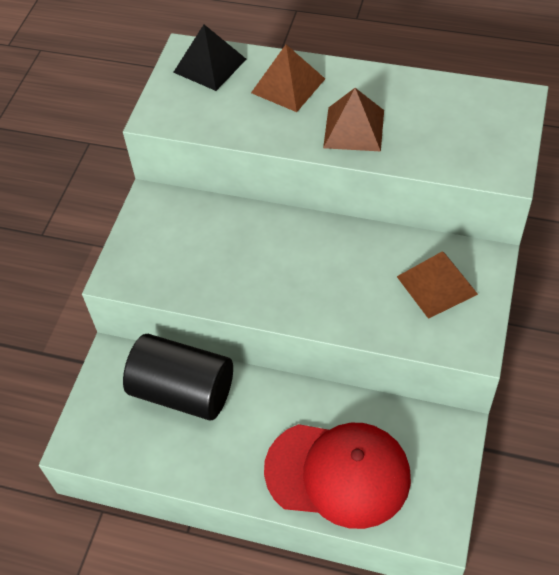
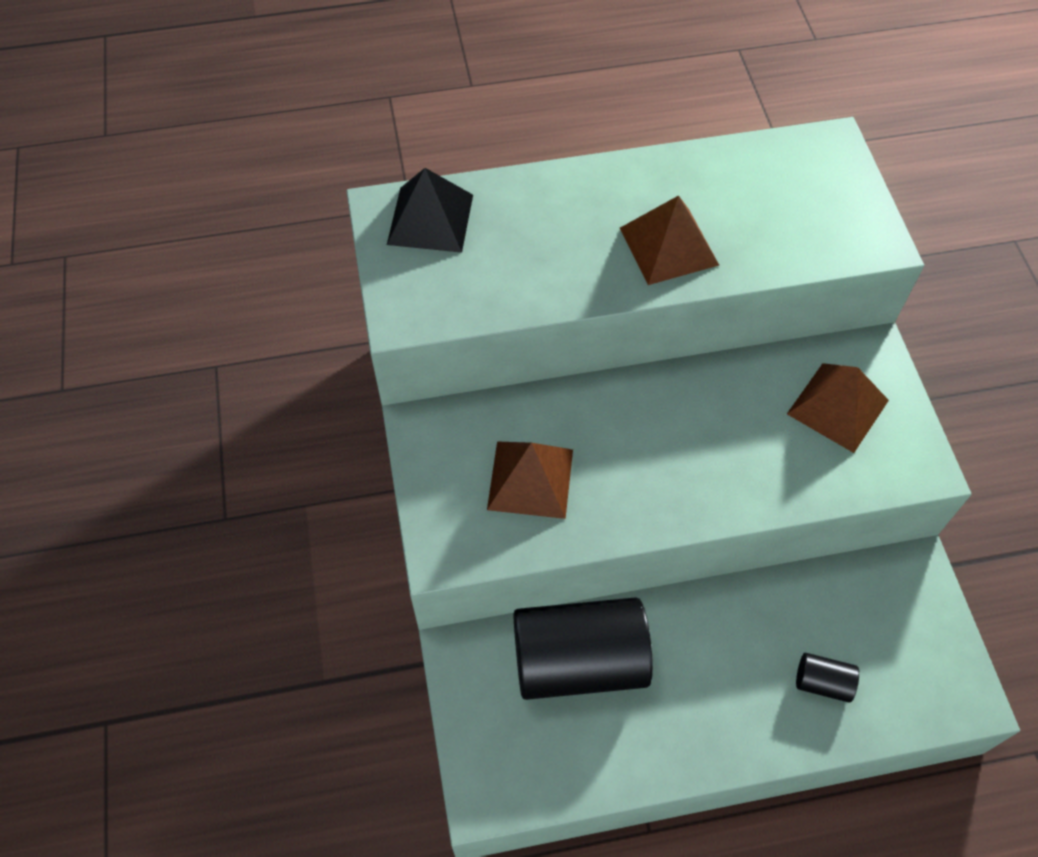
camera: 30 degrees left, 5 degrees up
(288, 85) = (550, 214): brown pyramid -> brown pyramid (530, 479)
(338, 473) = (822, 682): red cap -> black cylinder

